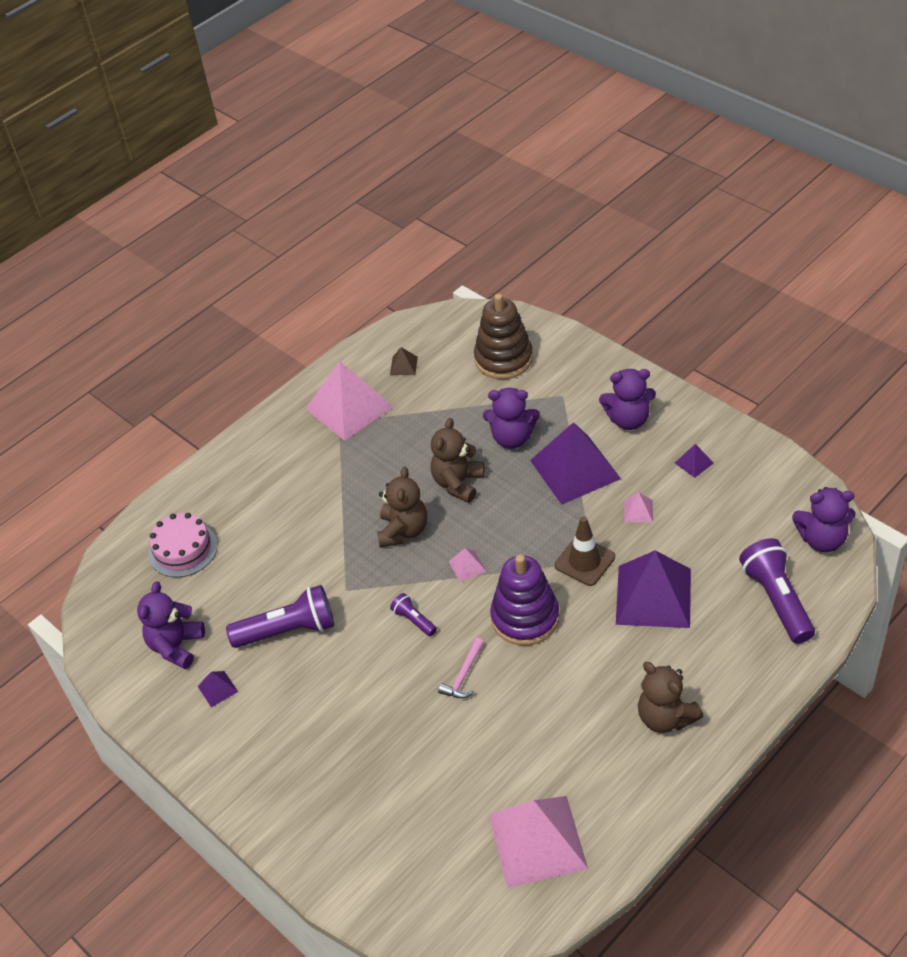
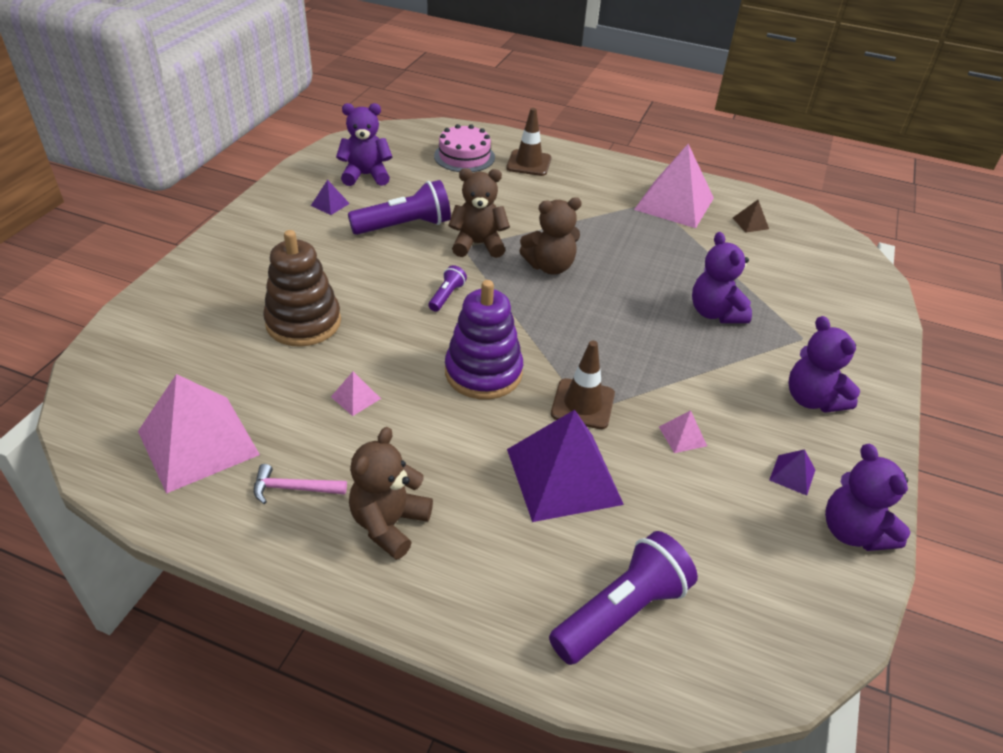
camera: 60 degrees right, 5 degrees down
(224, 497) = (529, 163): none -> brown traffic cone
(288, 630) = (404, 226): purple flashlight -> purple flashlight turned 75 degrees counterclockwise
(458, 483) = (630, 288): brown teddy bear -> brown teddy bear (478, 244)
(464, 675) = (393, 343): pink hammer -> pink hammer (294, 488)
(467, 566) = (529, 317): pink pyramid -> pink pyramid (355, 397)
(503, 359) = (816, 284): brown stacking toy -> brown stacking toy (303, 322)
(575, 469) = (707, 369): purple pyramid -> none
(822, 539) = (757, 651): purple teddy bear -> purple teddy bear (853, 531)

